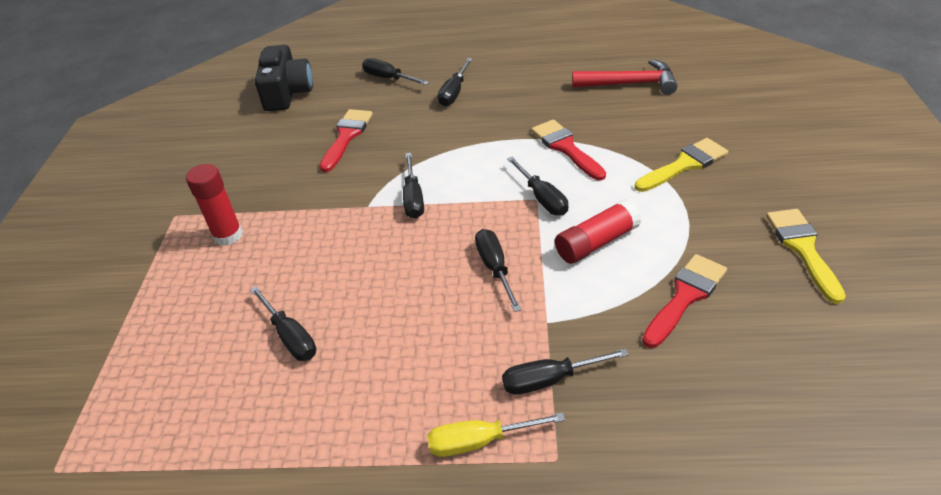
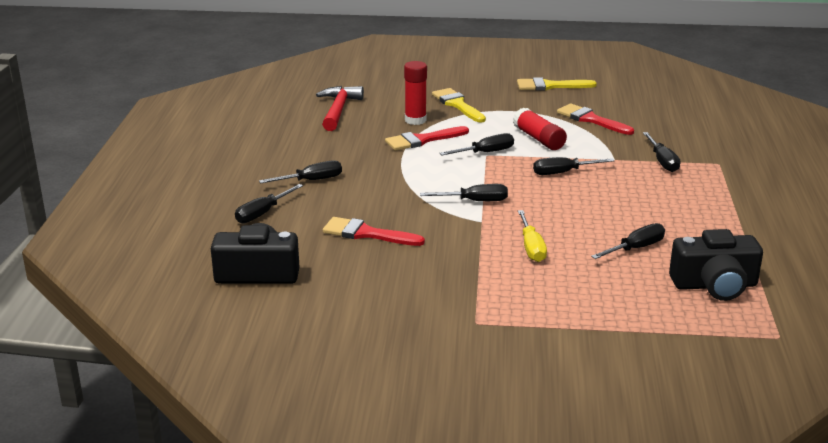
camera: 90 degrees left, 15 degrees down
(187, 413) = (714, 285): none -> black camera
(228, 235) = (512, 288): red glue stick -> red glue stick (415, 120)
(454, 92) = (311, 180): black screwdriver -> black screwdriver turned 45 degrees counterclockwise
(480, 441) = (712, 183): yellow screwdriver -> yellow screwdriver (531, 247)

